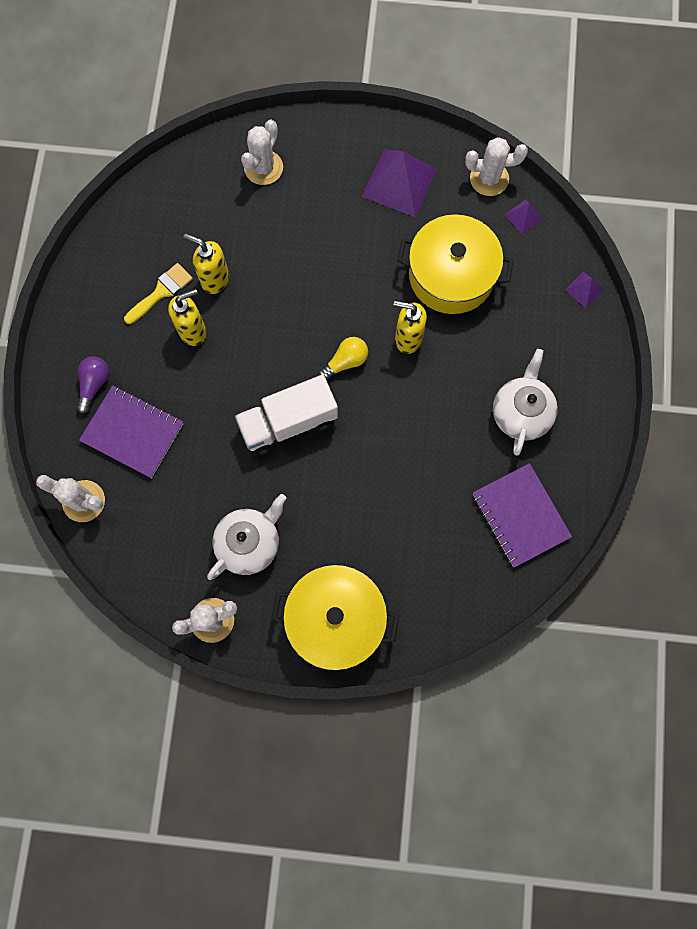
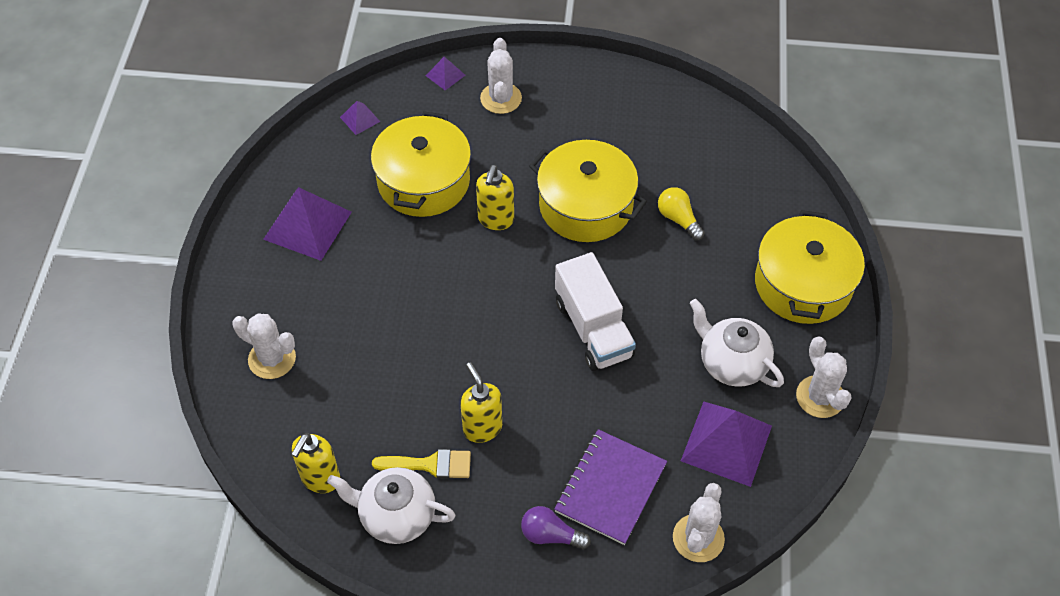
camera: 90 degrees left, 20 degrees down
(161, 292) = (430, 465): yellow brush -> yellow brush turned 135 degrees clockwise
(170, 531) = (726, 443): none -> purple pyramid
(215, 280) = (416, 407): yellow soap dispenser -> yellow soap dispenser (320, 479)
(345, 362) = (522, 276): yellow light bulb -> yellow light bulb (678, 219)
(426, 419) = (586, 205): none -> yellow pot
(489, 179) = (312, 146): white cactus -> white cactus (501, 98)
(520, 516) = (682, 133): purple notebook -> none
(521, 413) = (577, 129): white teapot -> white teapot (396, 515)

